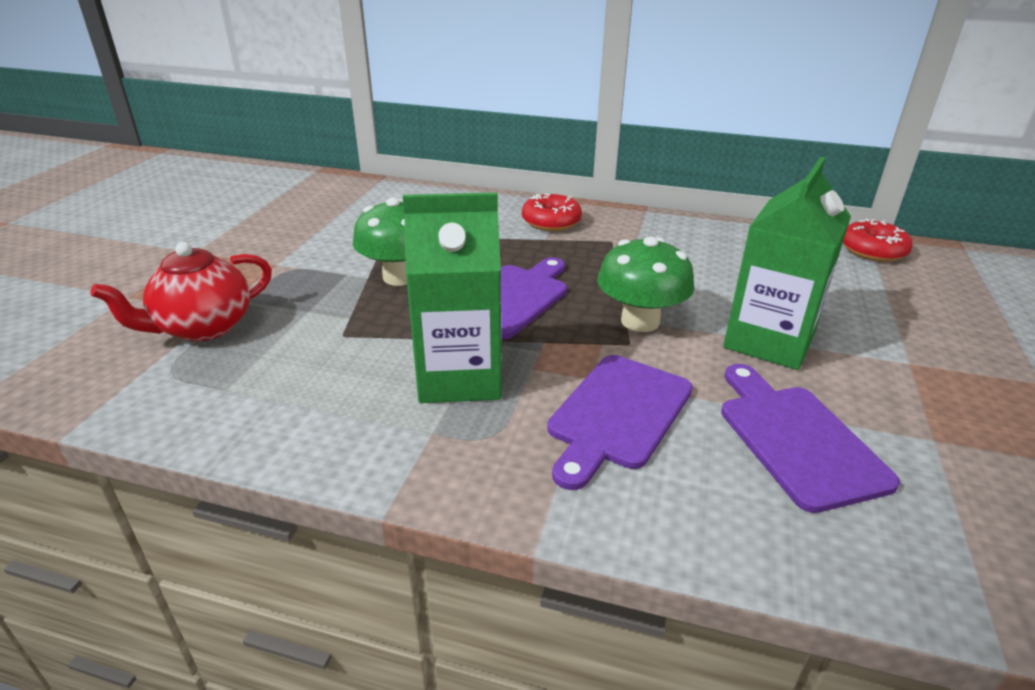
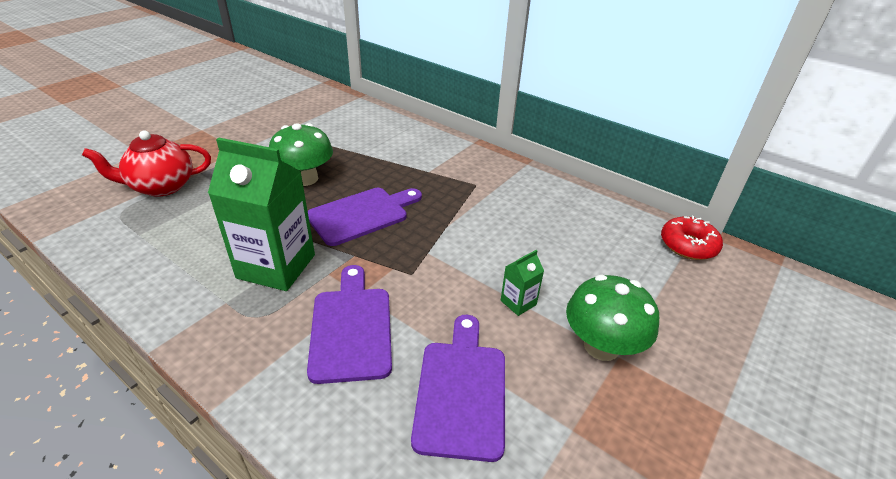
camera: 20 degrees right, 5 degrees up
(551, 222) = (446, 157): red donut -> none
(617, 414) = (351, 328): purple cutting board -> purple cutting board turned 120 degrees clockwise
(640, 321) = (435, 258): green mushroom -> green mushroom (601, 346)
(769, 341) = (518, 302): green carton -> green carton, size x0.44

